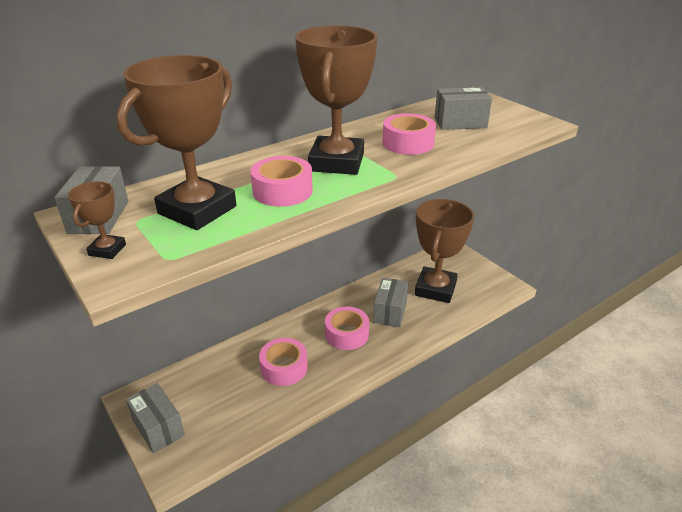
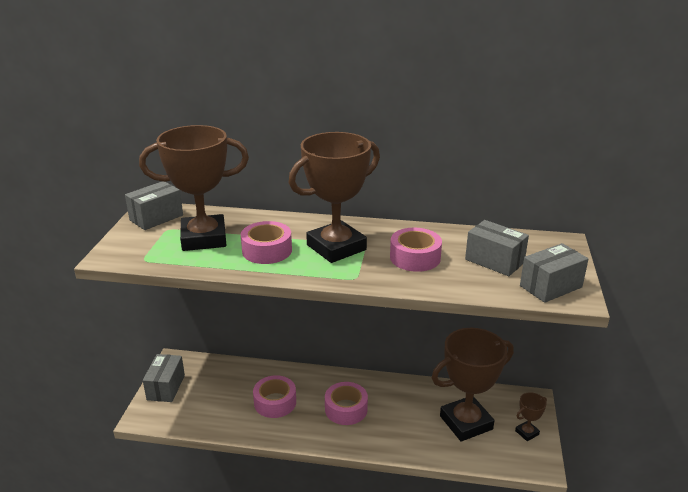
camera: 45 degrees right, 5 degrees down
(107, 250) = (130, 239): brown trophy -> brown trophy (527, 432)
(390, 312) = (401, 415): grey box -> grey box (550, 286)

